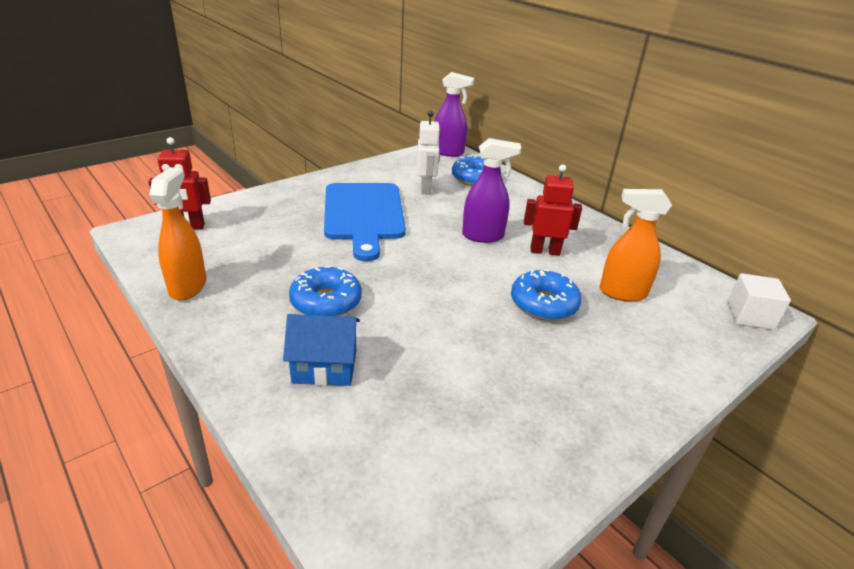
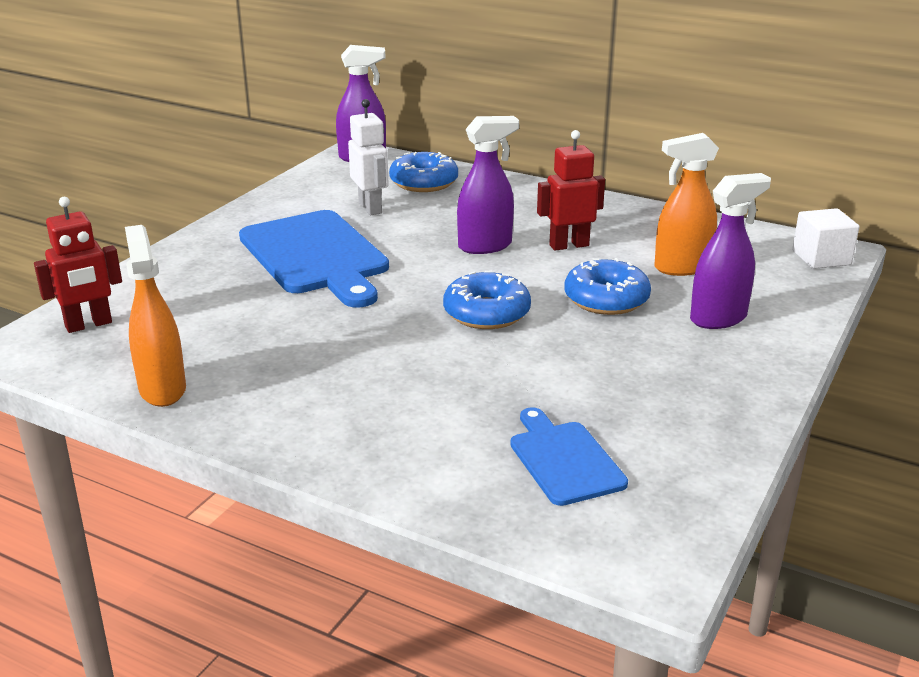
camera: 20 degrees left, 5 degrees down
(325, 366) = (412, 421): blue house -> none
(326, 301) = (355, 360): blue donut -> blue donut (486, 313)
(410, 443) = (564, 459): none -> blue cutting board
(626, 348) = (719, 318): none -> purple spray bottle

